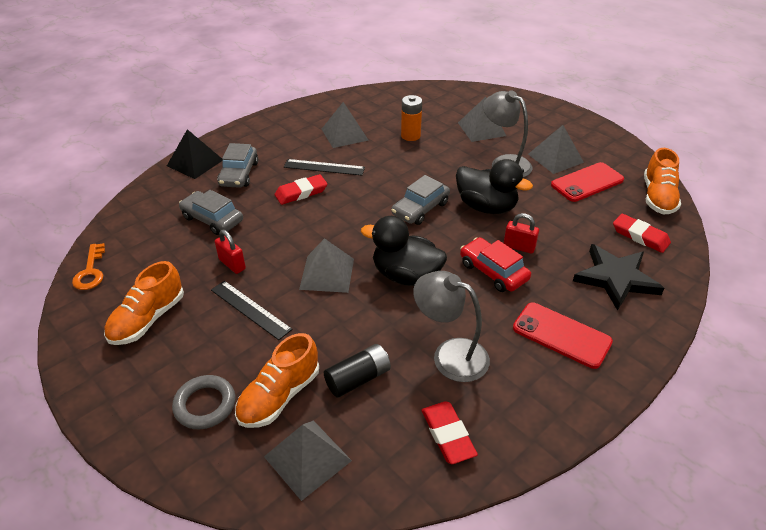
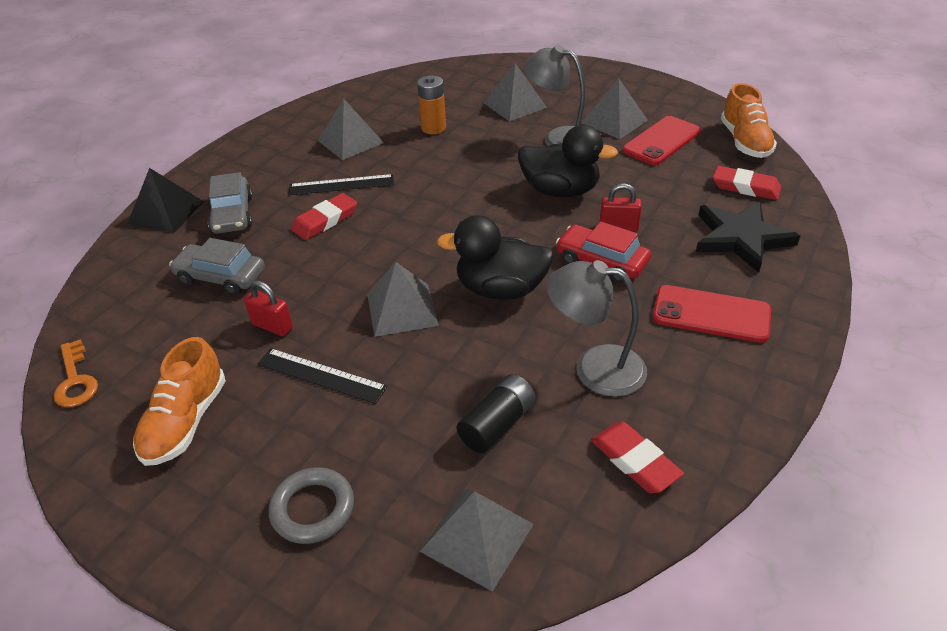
camera: 15 degrees left, 0 degrees up
(279, 396) = (407, 471): orange shoe -> none
(420, 208) = (483, 209): grey car -> none

